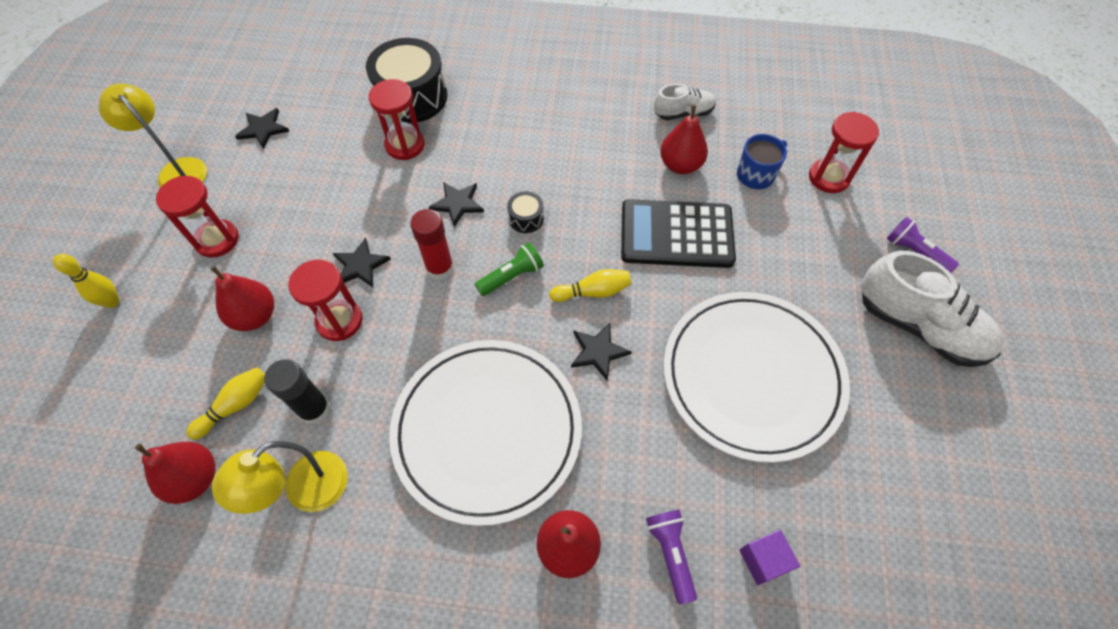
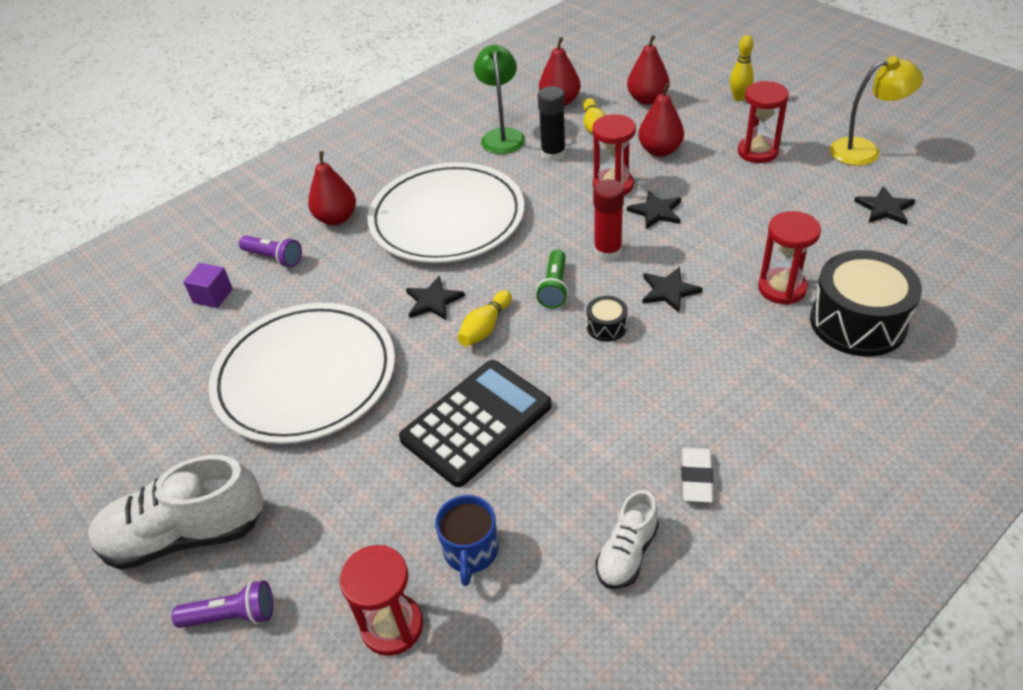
camera: 135 degrees right, 15 degrees down
(305, 491) = (502, 136): yellow lamp -> green lamp
(607, 111) = (696, 477): none -> white eraser
(680, 165) = (553, 489): red pear -> red pear (647, 99)

